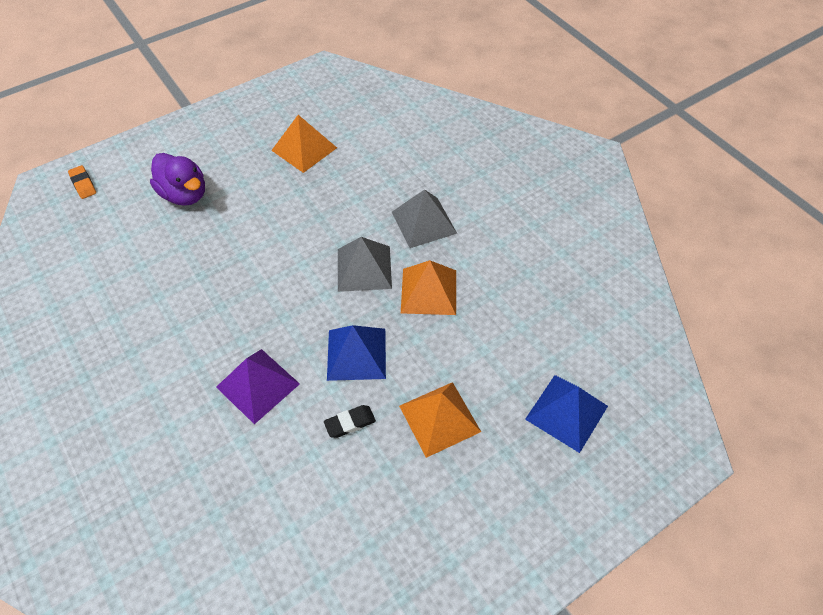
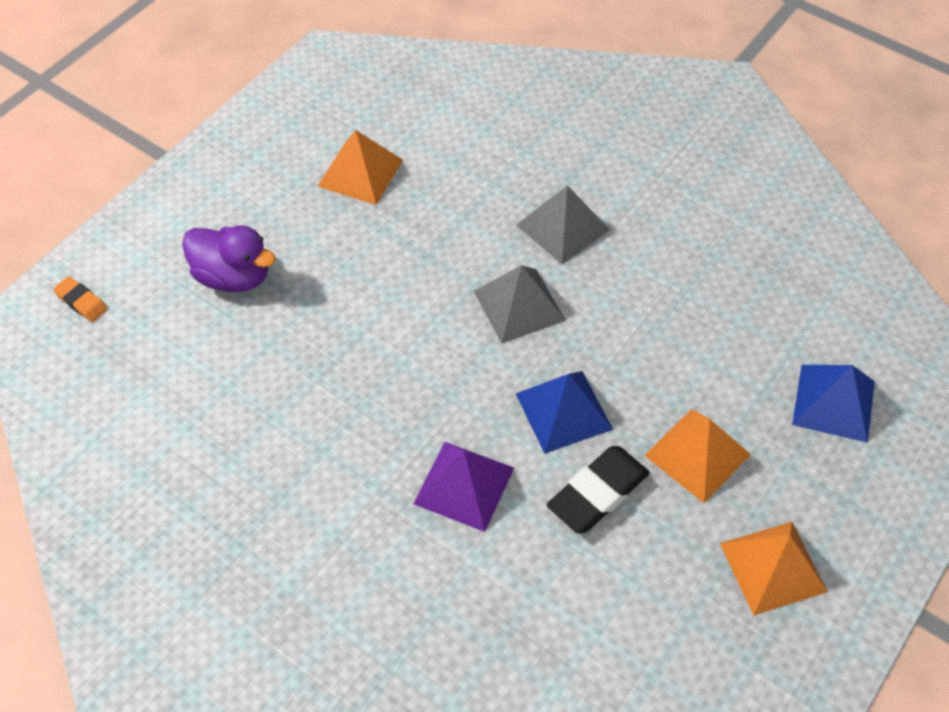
camera: 20 degrees left, 0 degrees up
(350, 423) = (597, 493): black eraser -> black eraser, size x1.79
(429, 291) = (611, 310): orange pyramid -> orange pyramid (773, 567)

